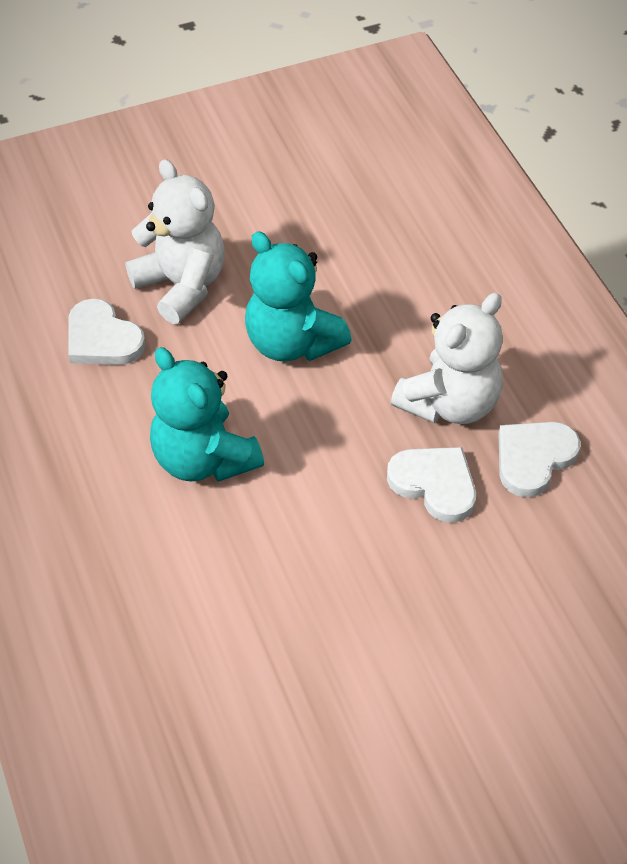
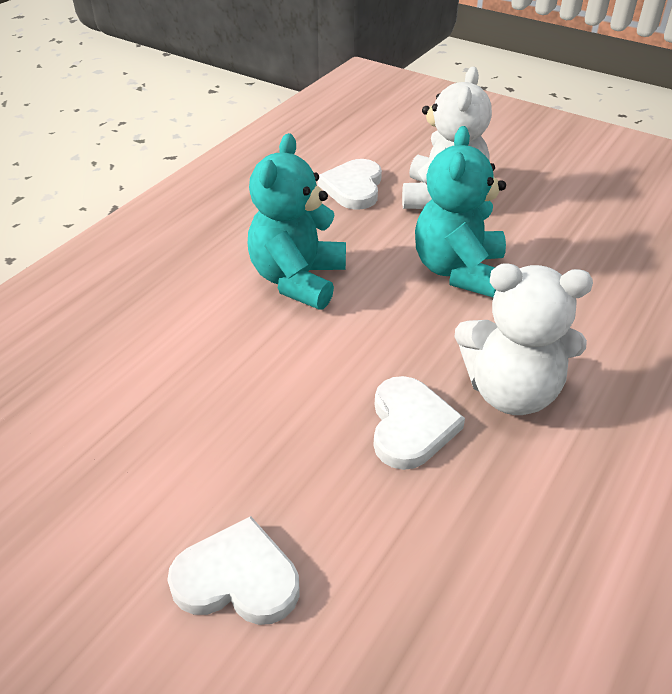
camera: 55 degrees right, 10 degrees down
(533, 458) = (518, 486): white heart -> white heart (237, 578)

